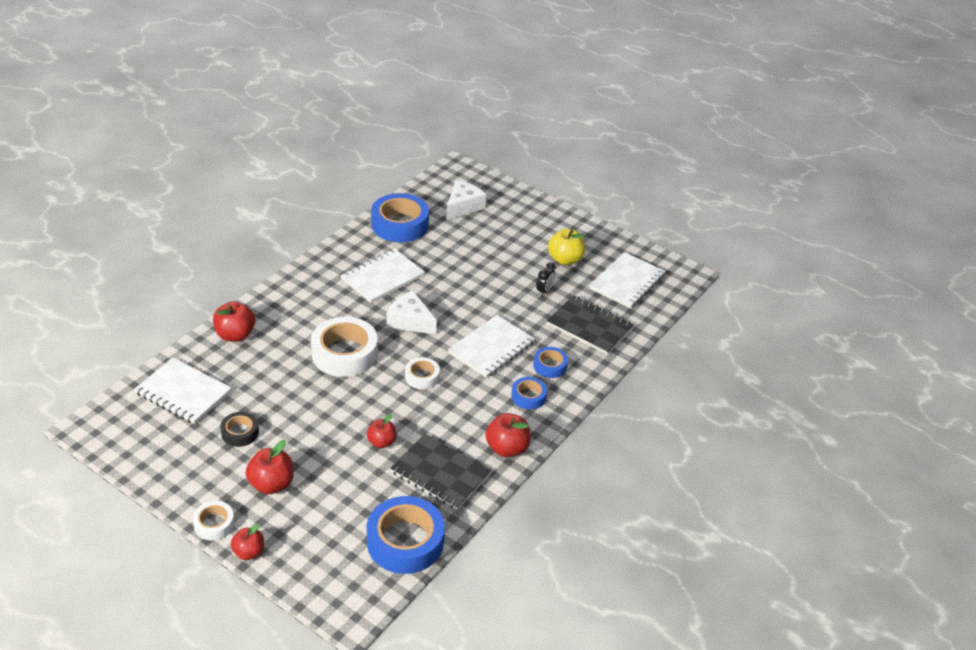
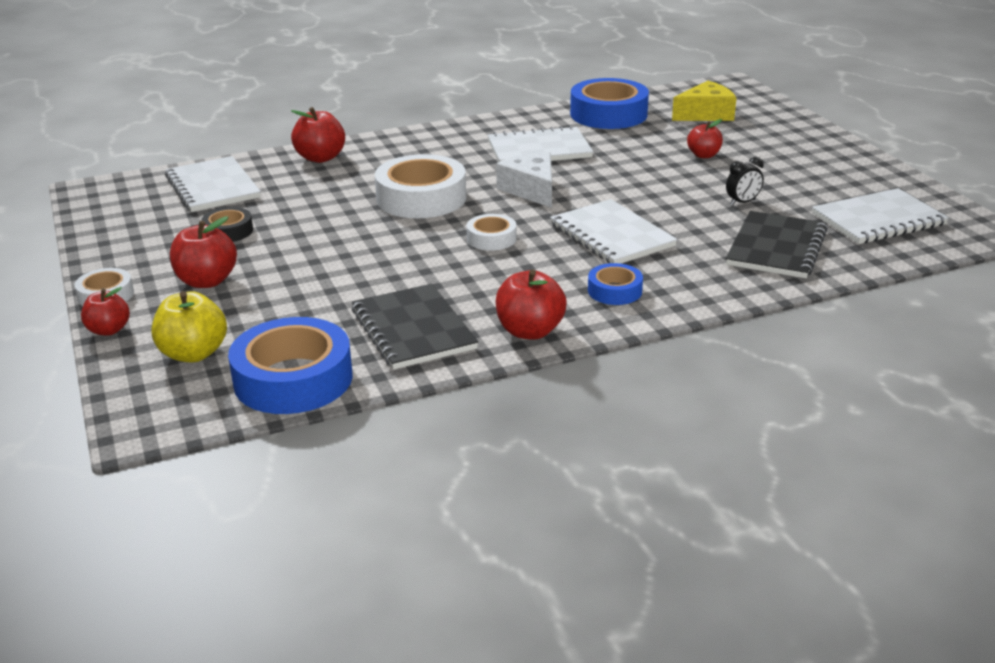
camera: 35 degrees right, 10 degrees down
(382, 442) = (374, 281): red apple -> red apple (703, 155)
(463, 206) = (705, 114): white cheese -> yellow cheese
(491, 348) = (611, 235): white notebook -> white notebook turned 75 degrees clockwise
(550, 366) = (677, 270): blue tape -> none
(565, 259) = (802, 181): yellow apple -> yellow apple (193, 353)
(589, 326) = (776, 247): black notebook -> black notebook turned 45 degrees clockwise

